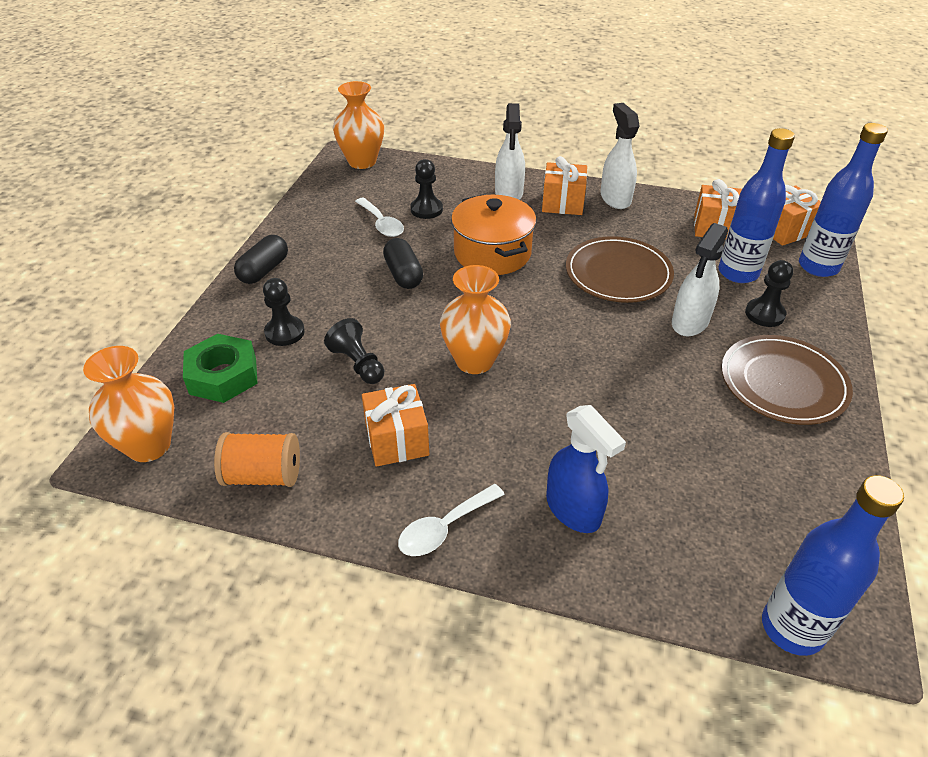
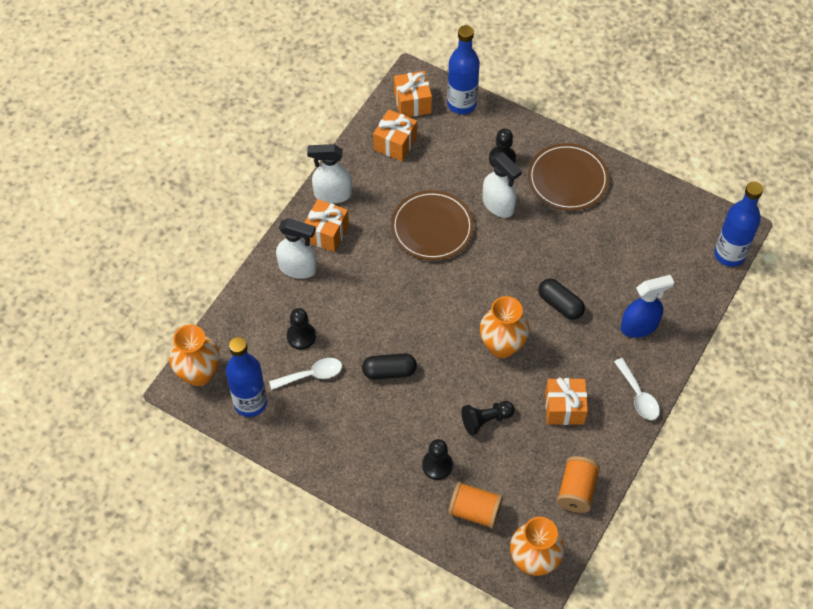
camera: 75 degrees left, 15 degrees up
(223, 375) = (475, 511): green nut -> orange spool
(264, 270) = (351, 474): black capsule -> black capsule (560, 304)
(492, 253) = (380, 303): orange pot -> none
(738, 273) = (454, 154): blue bottle -> blue bottle (250, 403)

